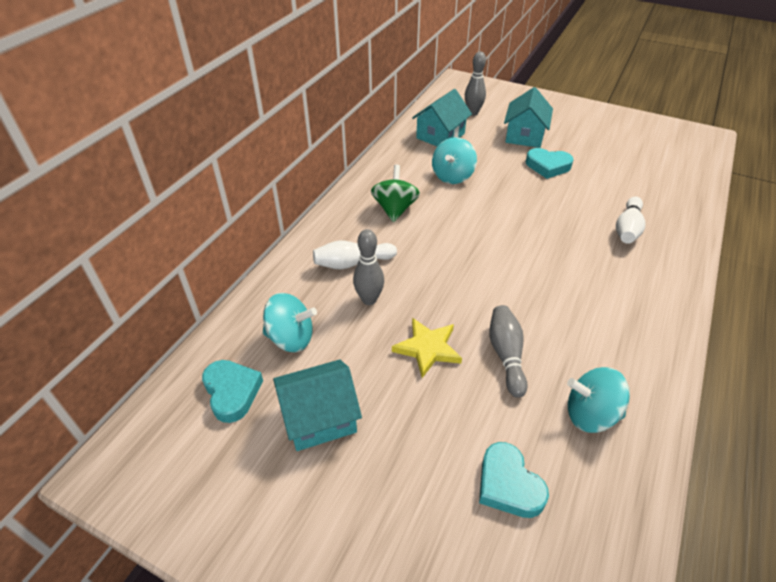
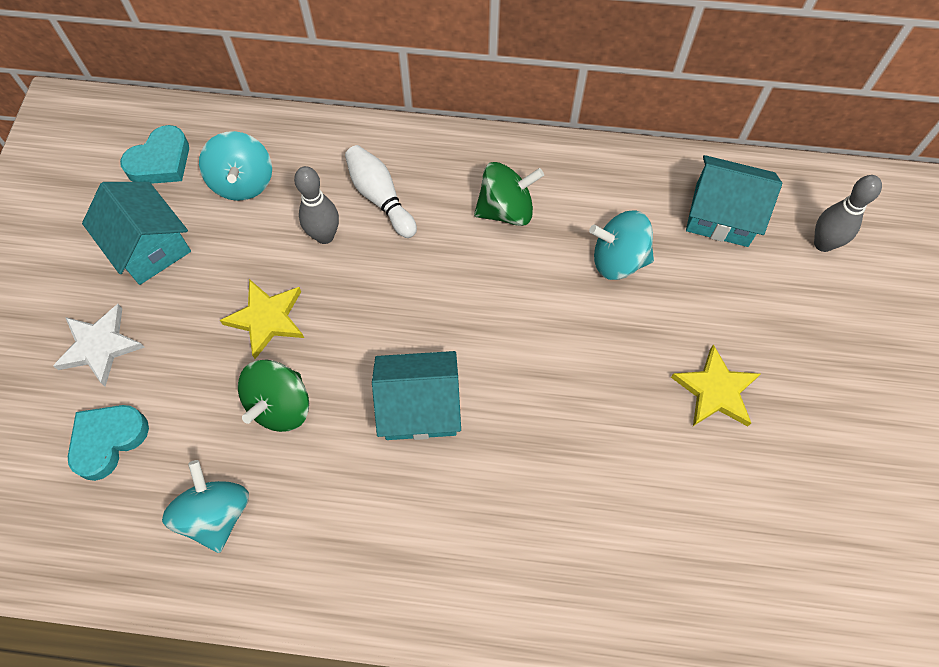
camera: 70 degrees right, 20 degrees up
(408, 476) = (100, 346): none -> white star
(506, 355) = (280, 405): grey bowling pin -> green spinning top
(524, 136) = (793, 339): turquoise house -> turquoise house (419, 406)
(547, 166) = (715, 391): turquoise heart -> yellow star
(627, 229) = (595, 535): white bowling pin -> none

